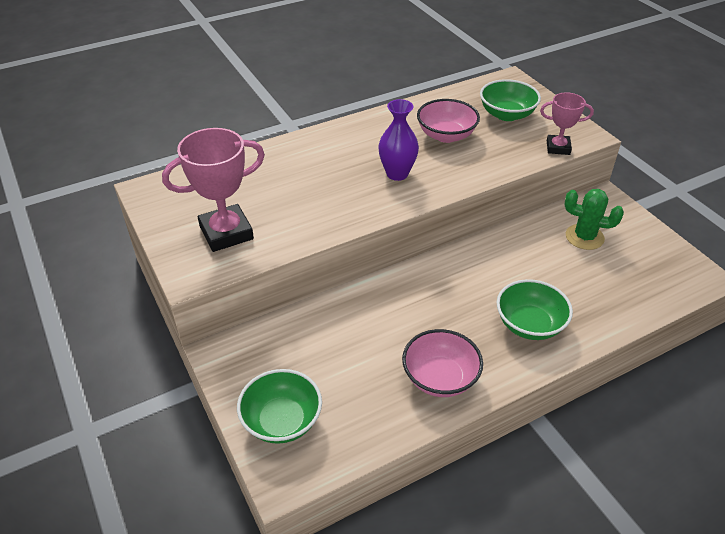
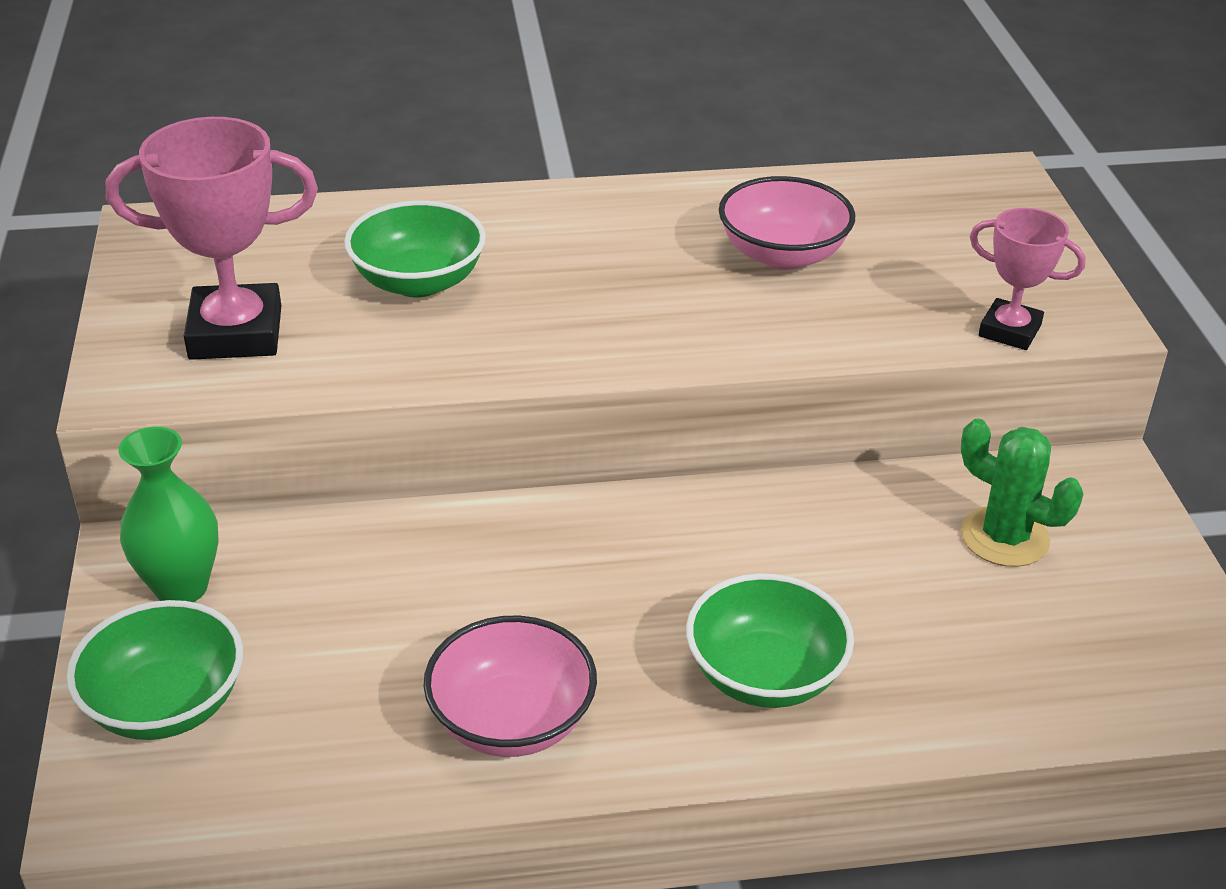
camera: 20 degrees right, 5 degrees down
(252, 362) = (181, 587): none -> green vase
(397, 174) = (630, 304): purple vase -> none
(507, 114) = (942, 242): green bowl -> green bowl (418, 281)

